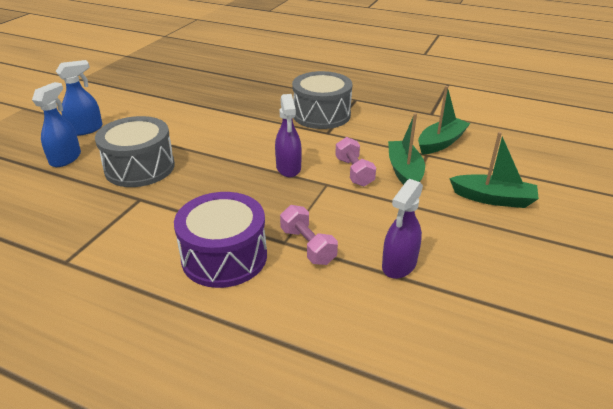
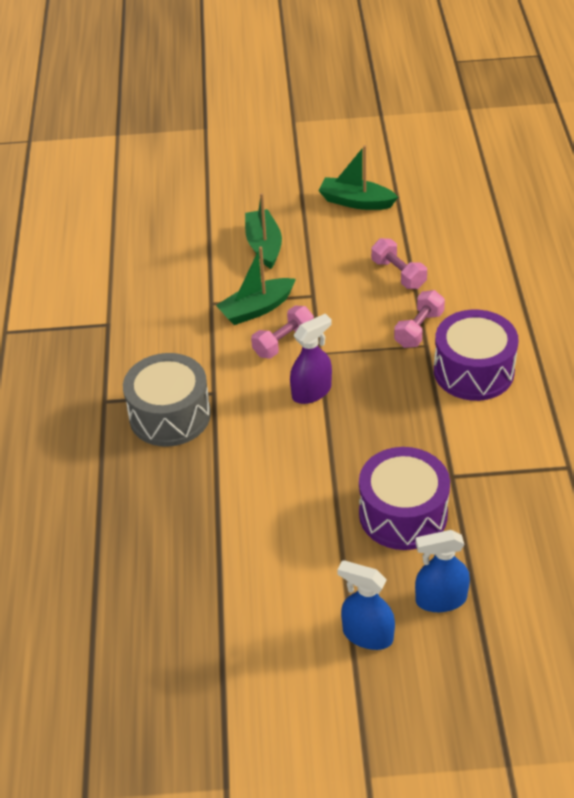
camera: 115 degrees left, 10 degrees up
(140, 167) = (403, 514): grey drum -> purple drum
(399, 265) = (398, 274): purple spray bottle -> pink dumbbell
(441, 143) = (178, 299): green boat -> green boat (356, 202)

